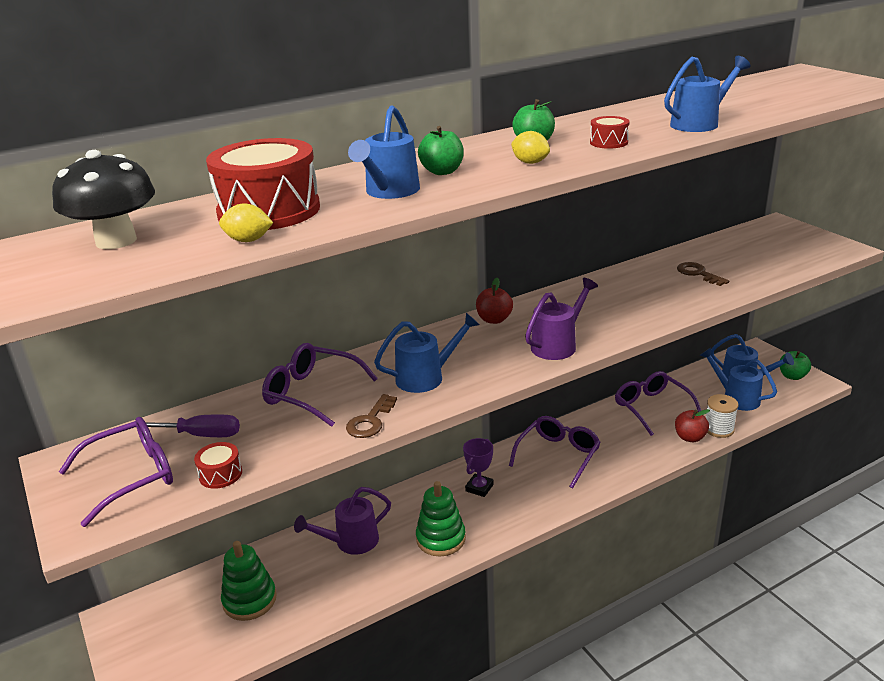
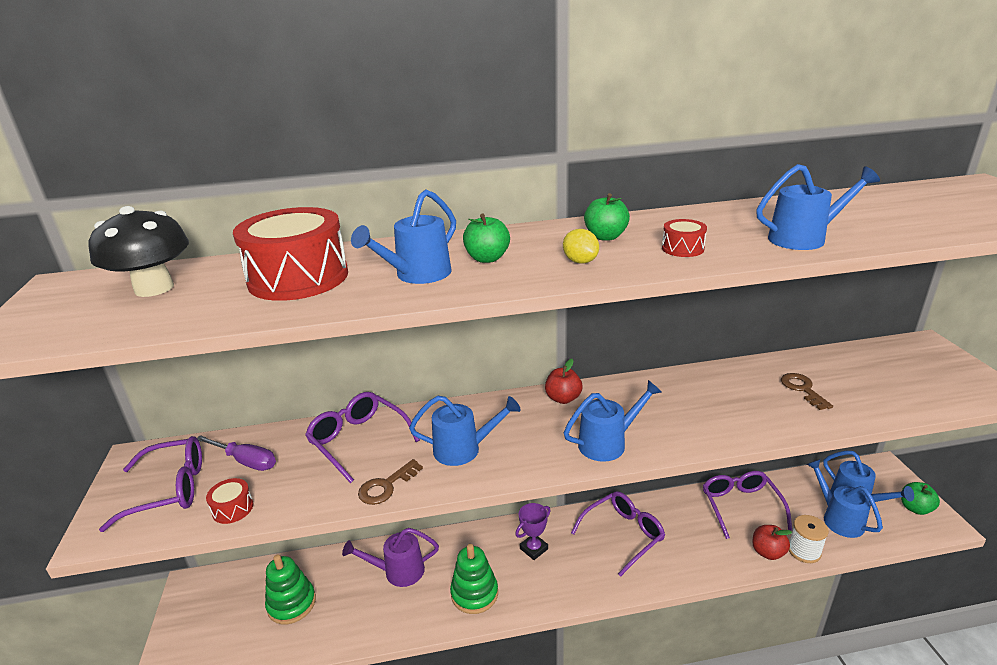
camera: 20 degrees right, 0 degrees up
(248, 240) = (246, 310): yellow lemon -> none
(558, 345) = (608, 443): purple watering can -> blue watering can

